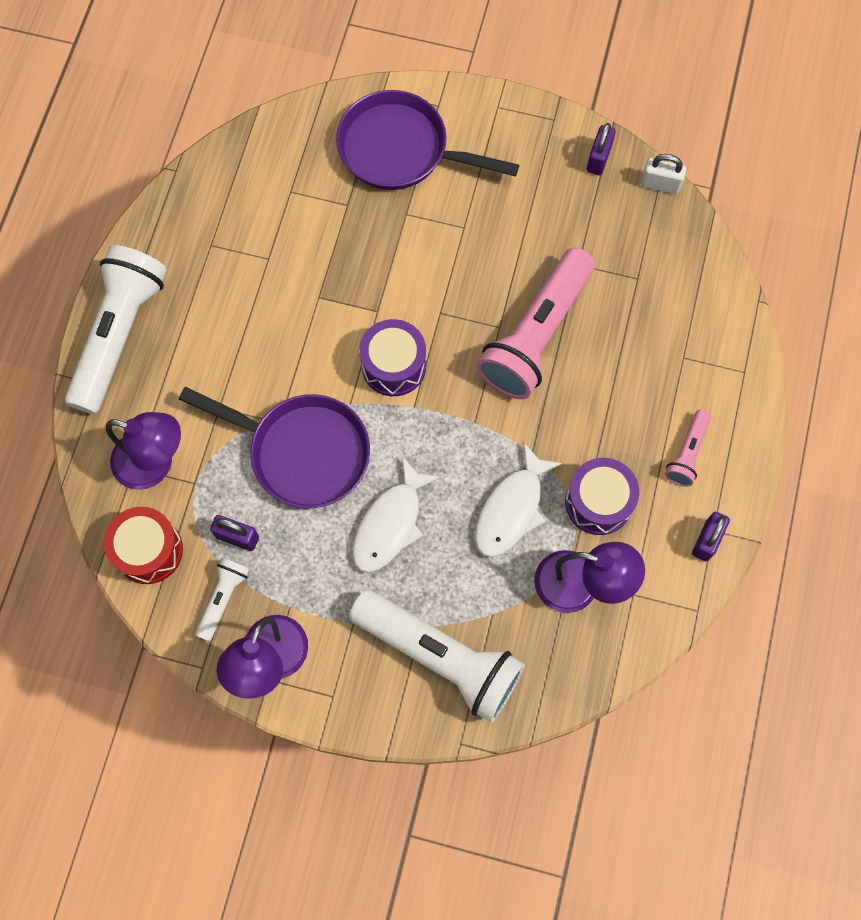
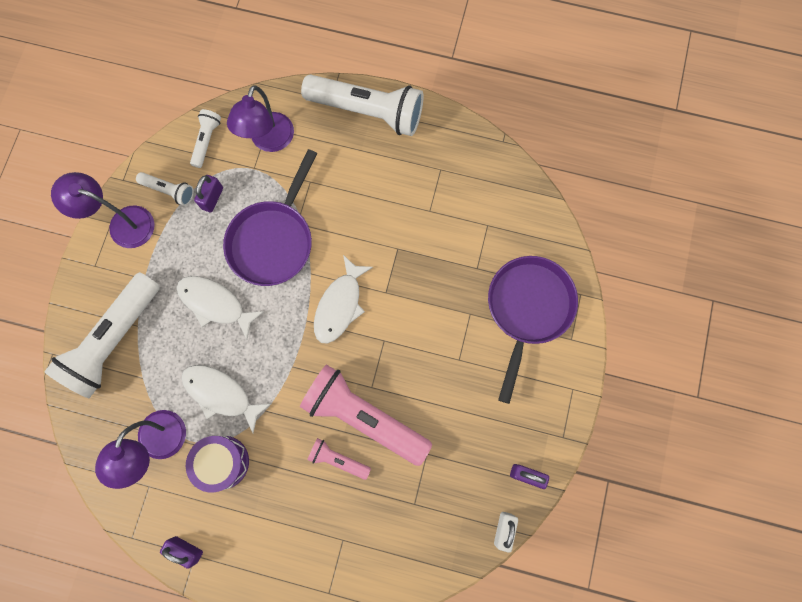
camera: 90 degrees right, 5 degrees up
(149, 550) = (207, 141): red drum -> white flashlight
(393, 366) = (340, 305): purple drum -> white fish
(687, 453) = (259, 538): pink flashlight -> pink flashlight (338, 459)

